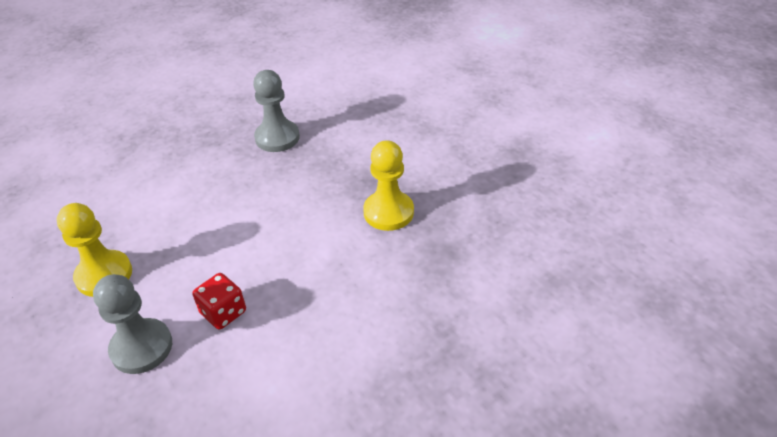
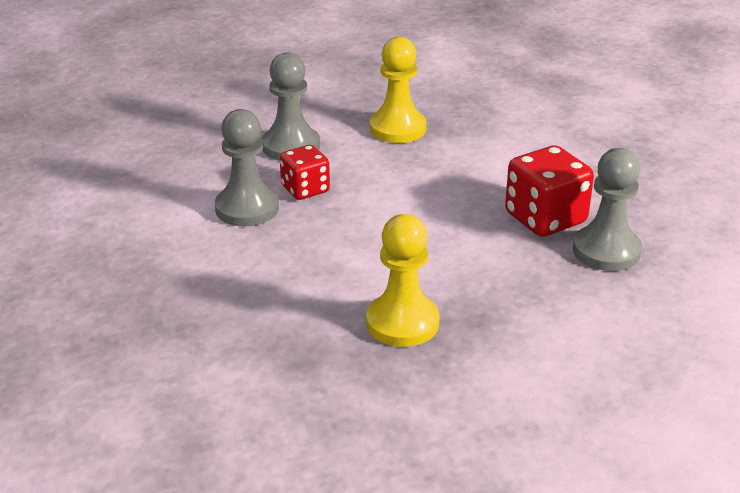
camera: 105 degrees right, 10 degrees down
(243, 167) = (545, 218): none -> red dice
(264, 345) = (247, 208): none -> grey pawn

